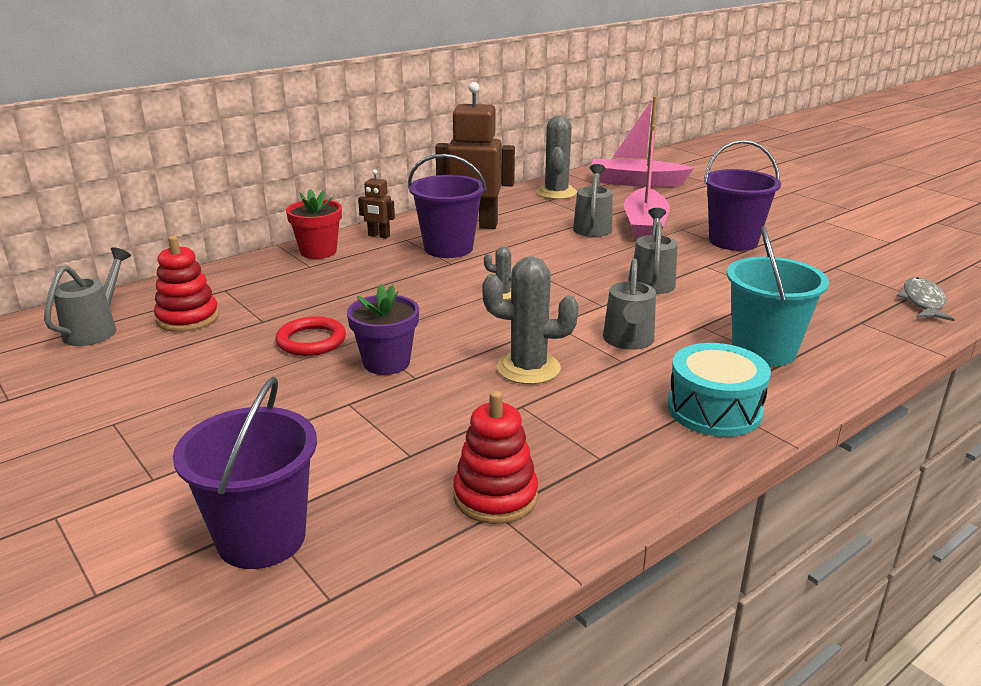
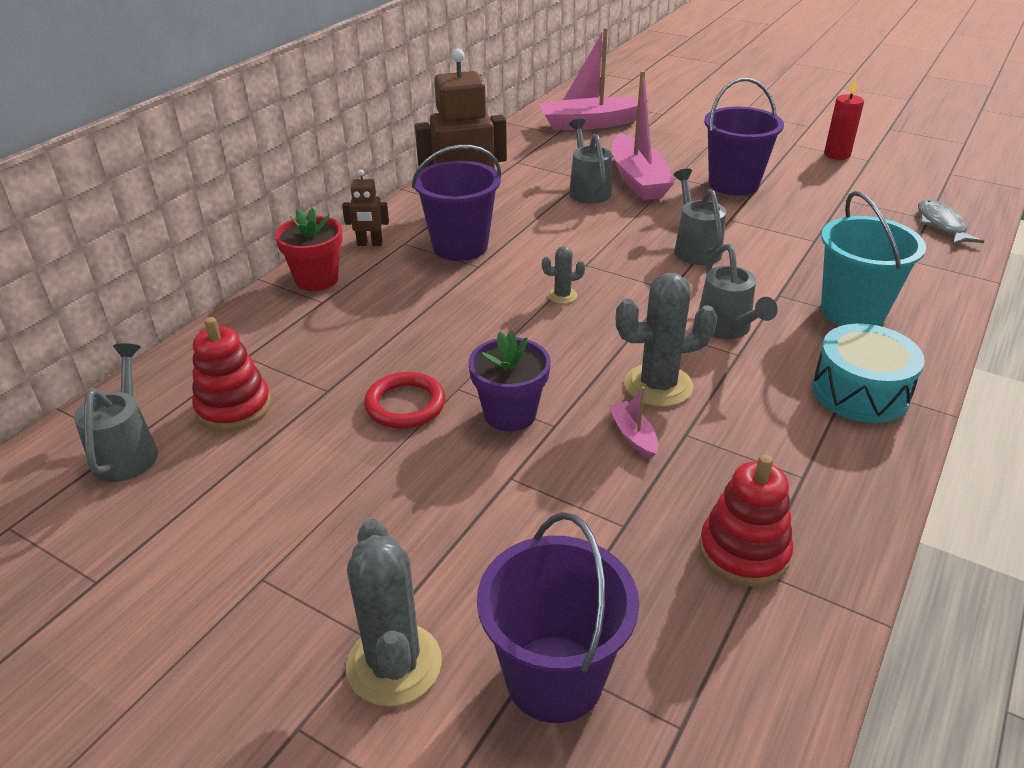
camera: 20 degrees left, 10 degrees up
(474, 397) = (633, 436): none -> pink boat
(556, 193) = (518, 151): grey cactus -> grey cactus (394, 664)
(859, 234) = (837, 155): none -> red candle

